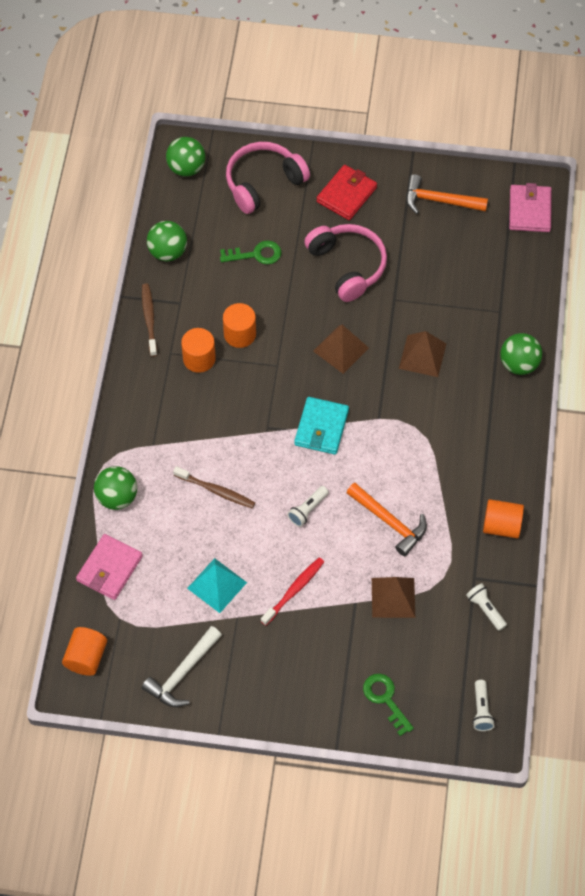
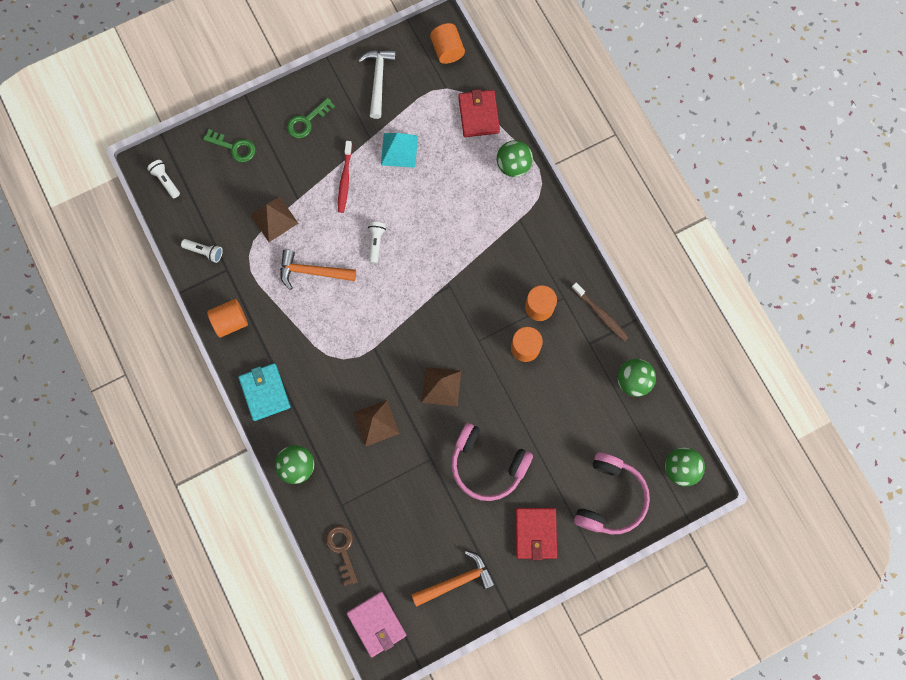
camera: 145 degrees right, 15 degrees up
(109, 568) = (478, 115): pink wallet -> red wallet
(216, 491) = (449, 215): brown toothbrush -> none
(256, 254) = (565, 425): green key -> green key (307, 121)
(321, 427) = (410, 312): turquoise wallet -> turquoise wallet (265, 392)
(522, 278) = (342, 550): none -> brown key

